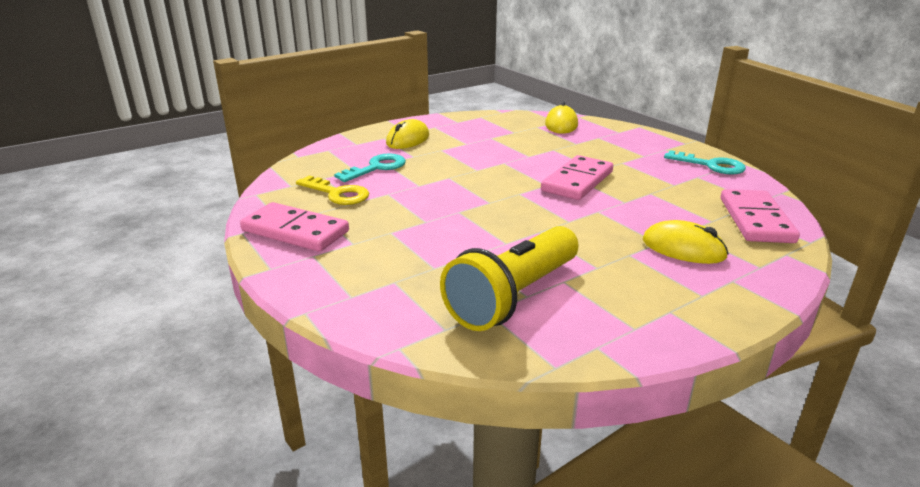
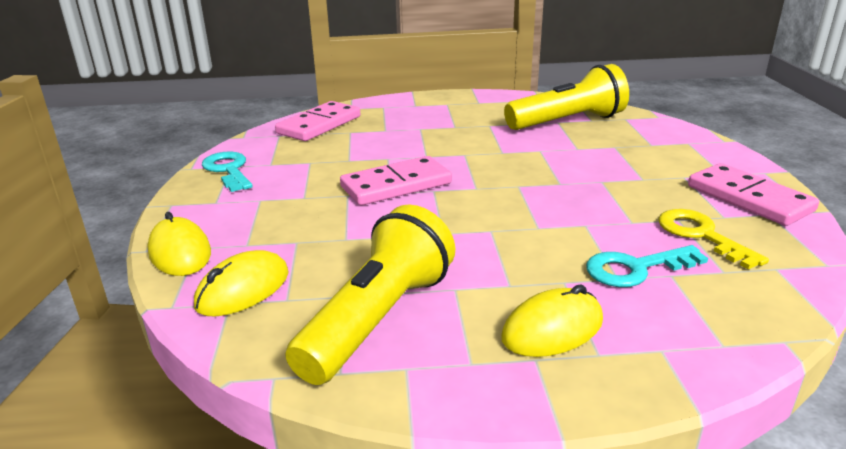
camera: 150 degrees left, 0 degrees up
(487, 128) = (378, 319): none -> yellow flashlight
(683, 248) = (411, 121): yellow mouse -> yellow mouse (180, 252)

